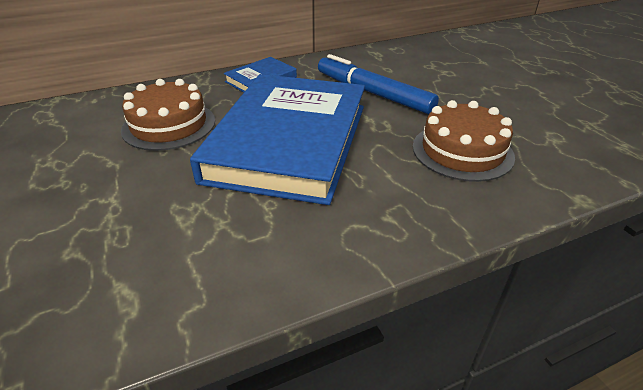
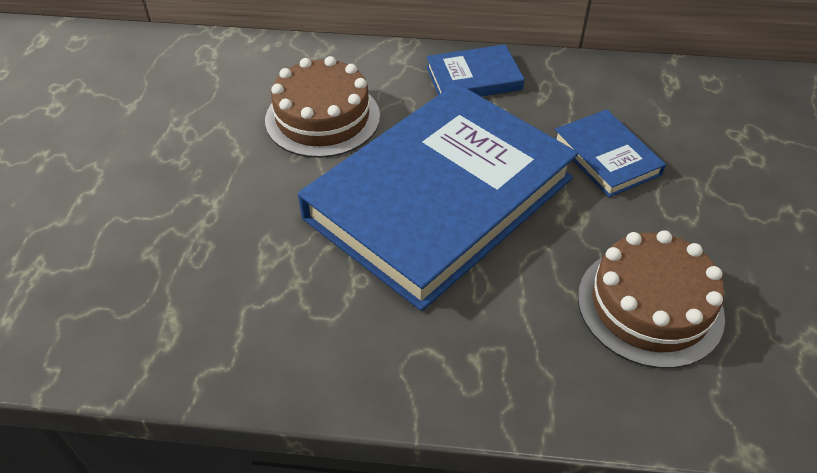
camera: 30 degrees right, 10 degrees up
(373, 93) = (606, 157): blue marker -> blue book

